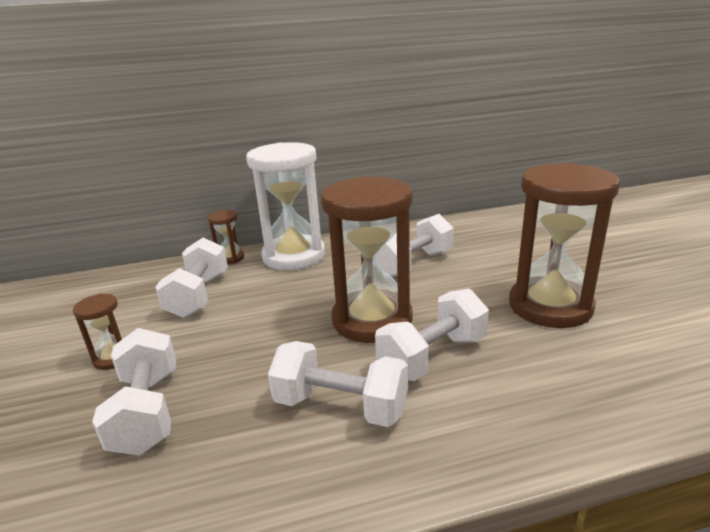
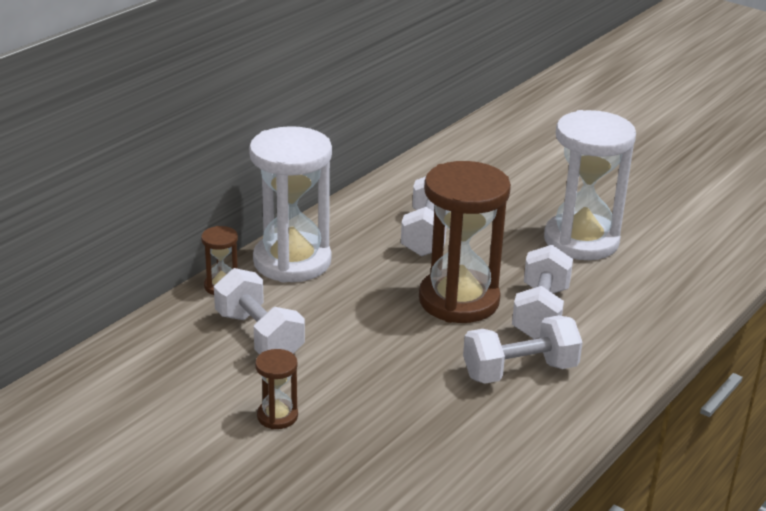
camera: 40 degrees left, 5 degrees up
(147, 411) = (383, 435): white dumbbell -> none
(550, 306) = (581, 241): brown hourglass -> white hourglass

